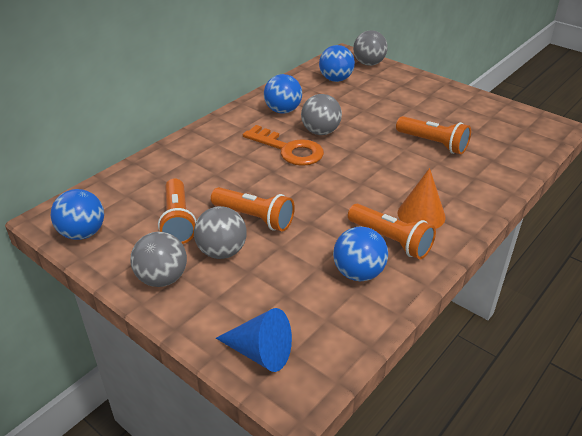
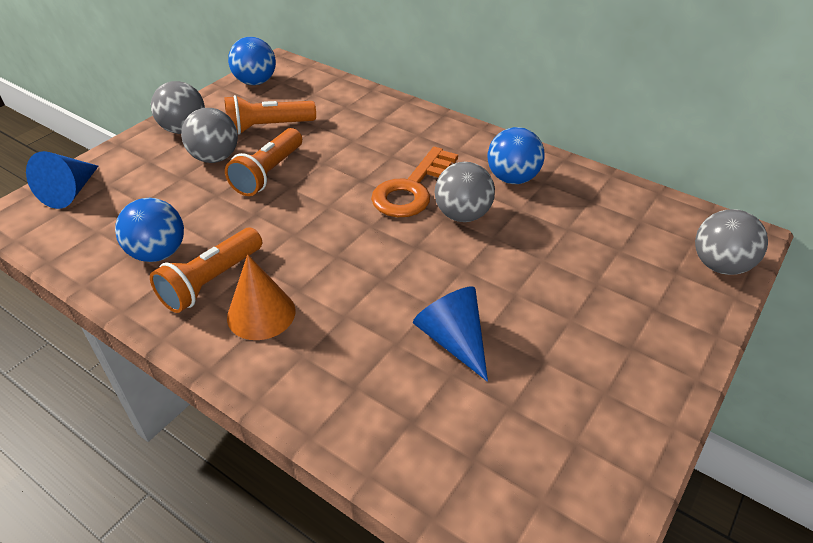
camera: 85 degrees right, 5 degrees up
(336, 79) = (634, 226): blue ball -> none
(433, 143) = (453, 340): orange flashlight -> blue cone

